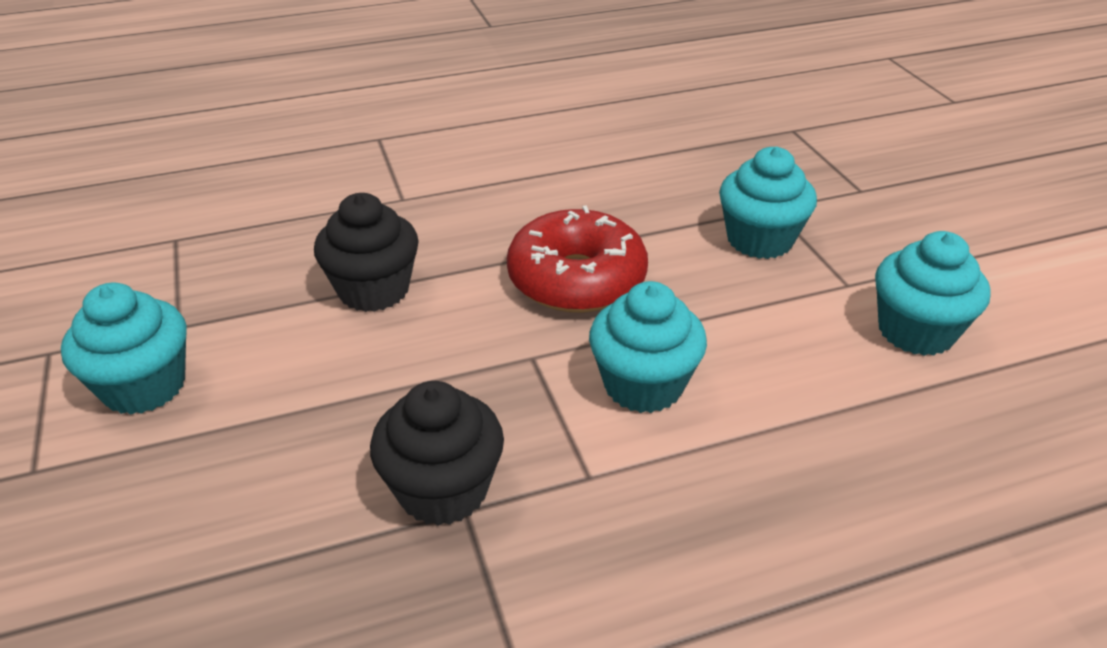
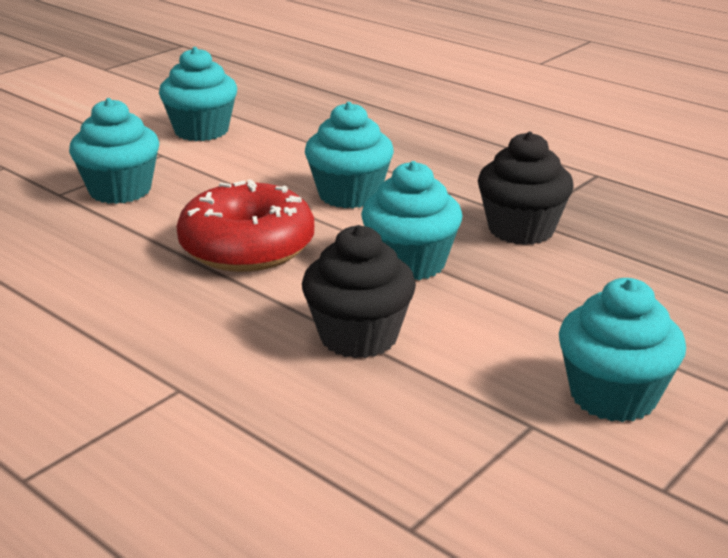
camera: 120 degrees left, 10 degrees down
(454, 366) = (410, 263): none -> turquoise cupcake

